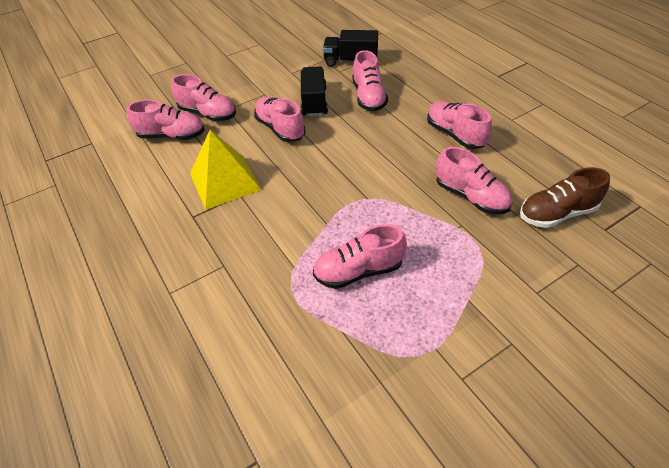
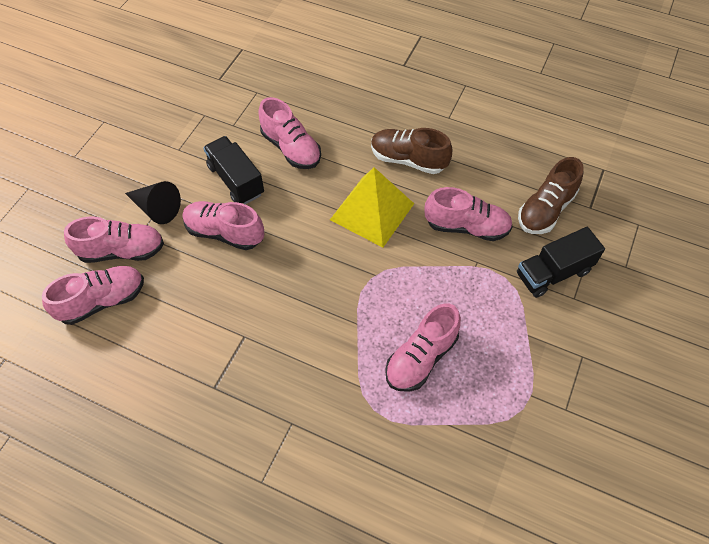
camera: 35 degrees left, 10 degrees up
(225, 181) = (215, 328): yellow pyramid -> yellow pyramid (372, 211)
(249, 99) = (156, 208): none -> black cone
(350, 61) = (236, 105): black truck -> black truck (553, 273)
(455, 135) = (408, 160): pink shoe -> brown shoe

